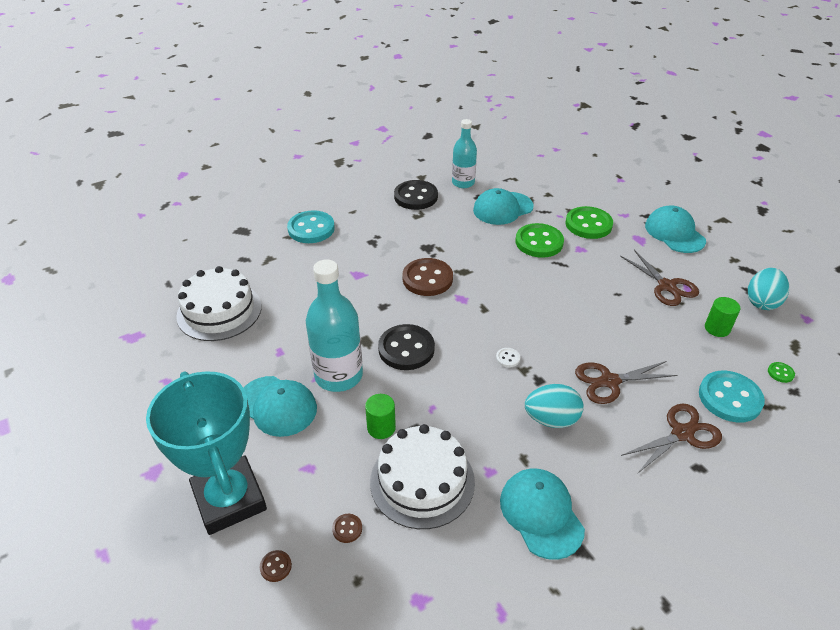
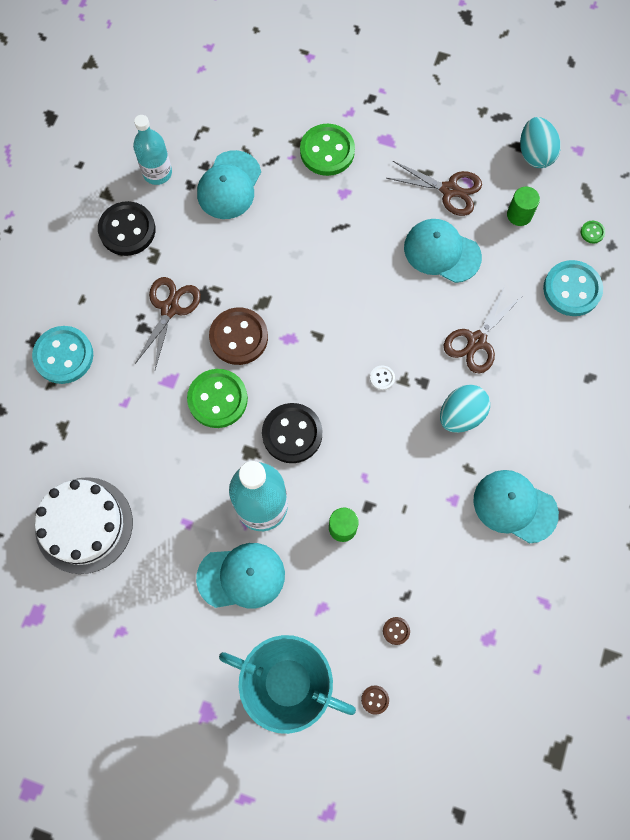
camera: 40 degrees left, 30 degrees up
(422, 481) = (414, 549): white cake -> none
(539, 242) = (300, 211): green button -> green button (217, 399)
(674, 233) = (411, 108): turquoise cap -> turquoise cap (442, 252)
(682, 433) = (560, 353): brown scissors -> brown scissors (170, 308)

